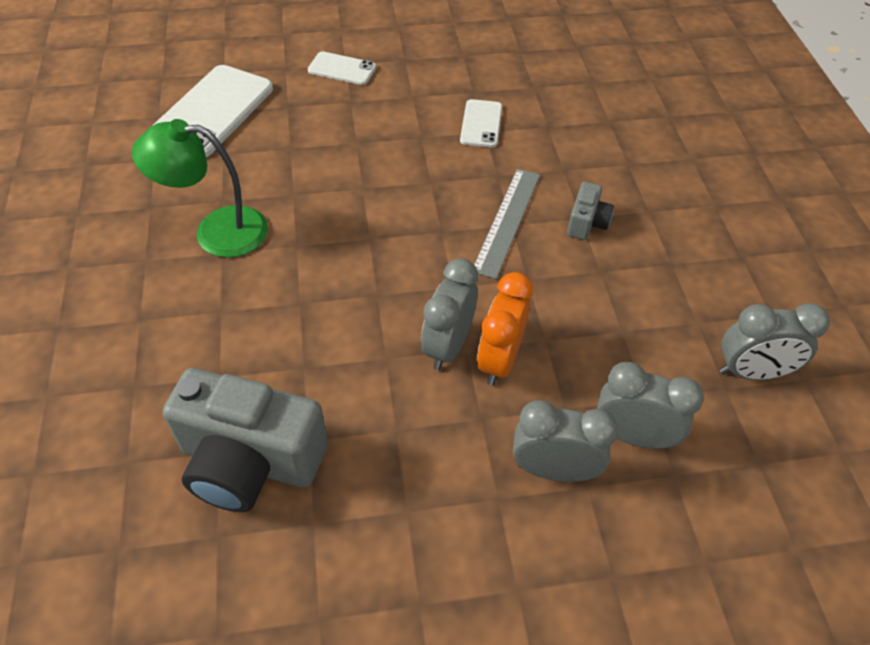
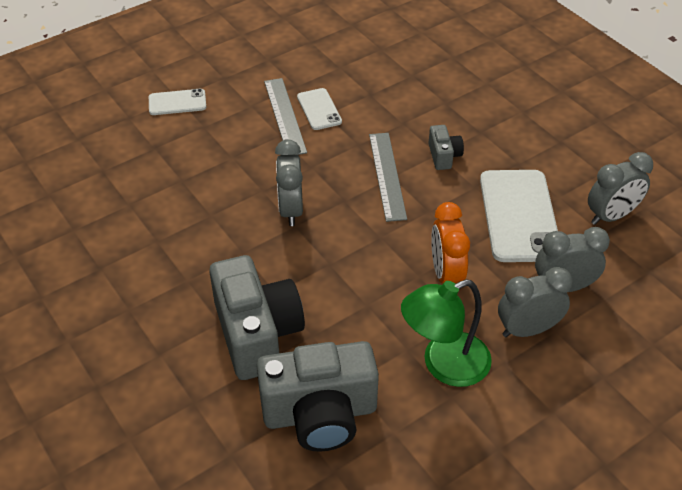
camera: 25 degrees left, 5 degrees down
(213, 112) = (93, 174): white phone -> white phone (519, 215)
(216, 231) = (170, 266): green lamp -> green lamp (444, 365)
(249, 340) = (257, 334): none -> grey camera
(440, 118) = (284, 116): none -> grey ruler
(448, 346) = (404, 279): grey clock -> grey clock (291, 210)

